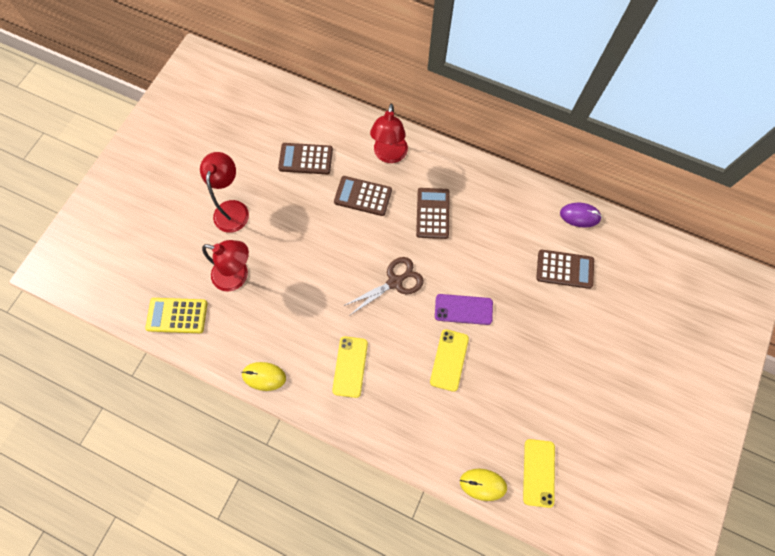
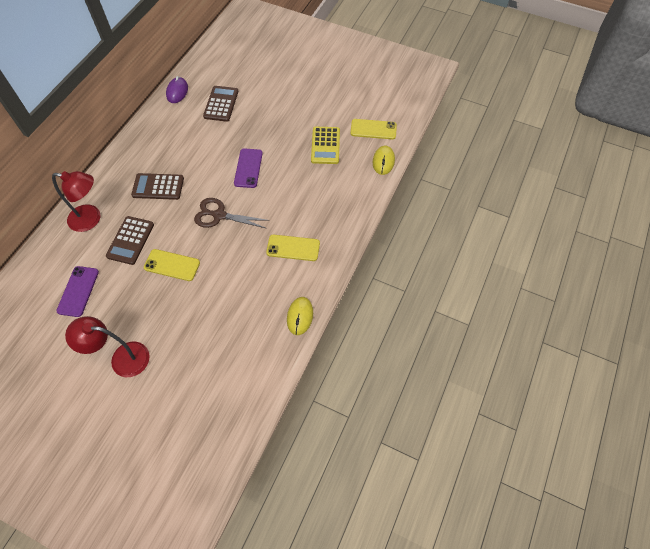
camera: 90 degrees left, 10 degrees down
(177, 315) = (235, 403): yellow calculator -> yellow calculator (325, 145)
(237, 276) = (198, 347): red lamp -> none
(305, 159) = (78, 291): brown calculator -> purple phone
(395, 282) = (219, 215): brown scissors -> brown scissors turned 45 degrees counterclockwise
(449, 360) = (290, 179): yellow phone -> yellow phone (172, 265)

